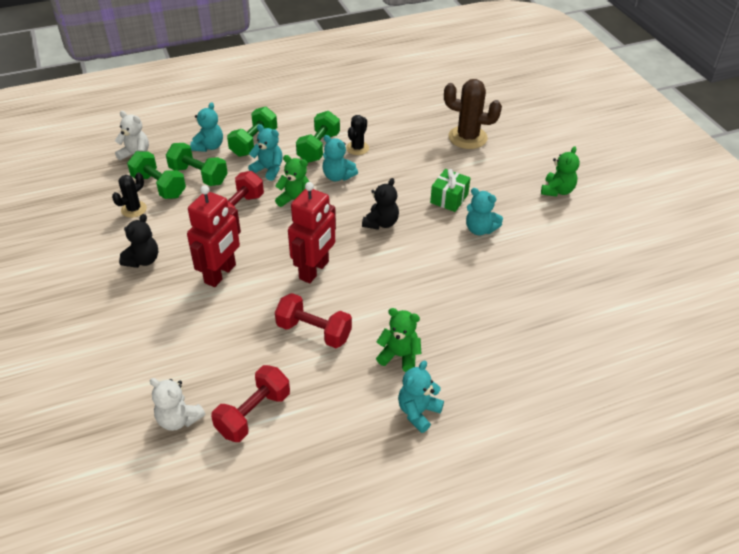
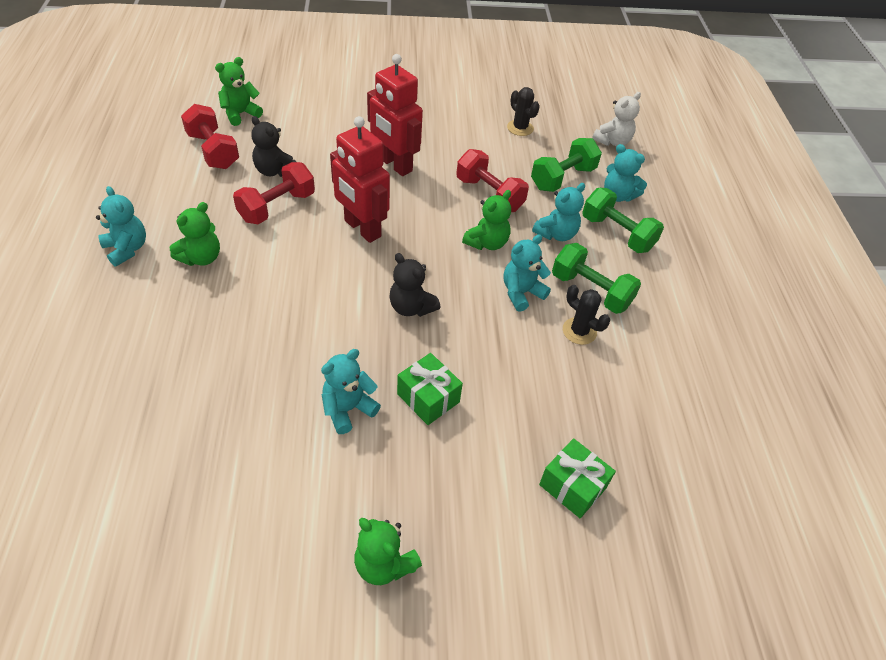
camera: 105 degrees right, 5 degrees up
(143, 260) = (440, 123): black teddy bear -> black teddy bear (274, 171)
(159, 186) = (552, 148): green dumbbell -> none
(179, 419) = (240, 114): white teddy bear -> green teddy bear
(467, 137) = (572, 486): brown cactus -> green gift

